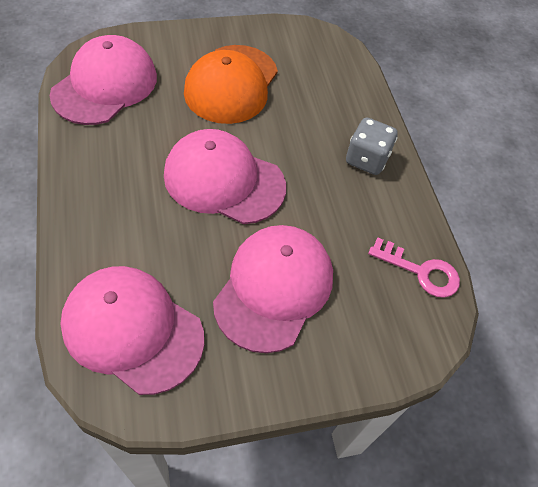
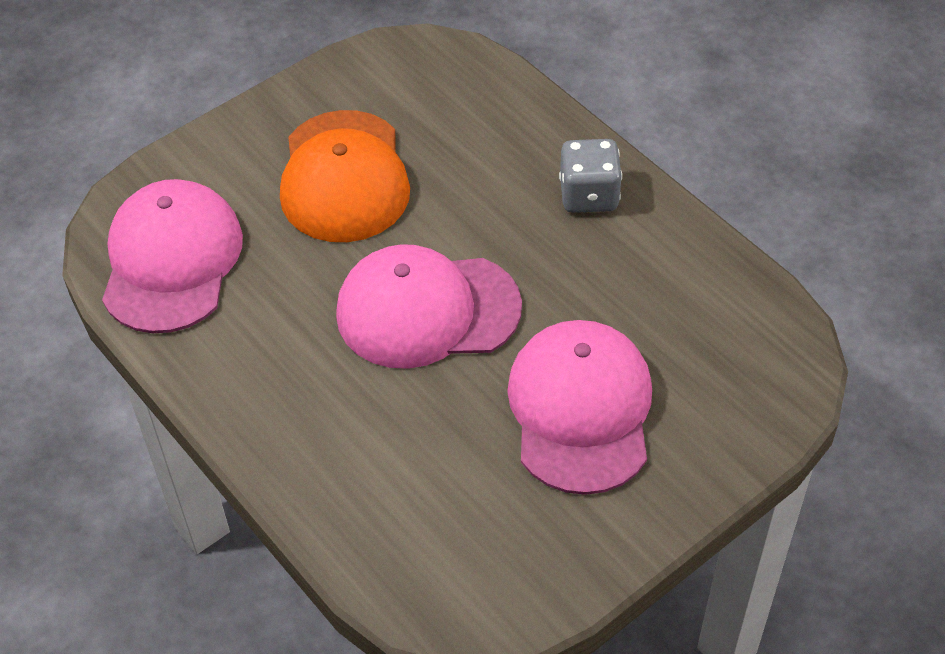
camera: 20 degrees left, 5 degrees down
(132, 330) = (447, 541): pink cap -> none
(420, 271) = (738, 303): pink key -> none

